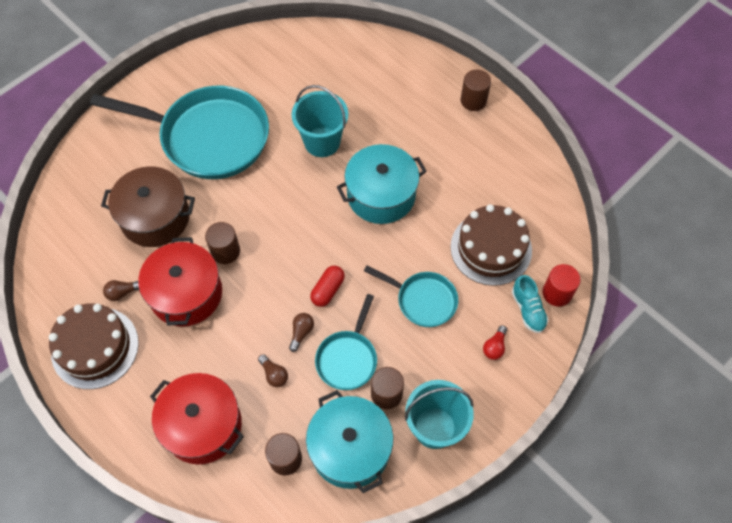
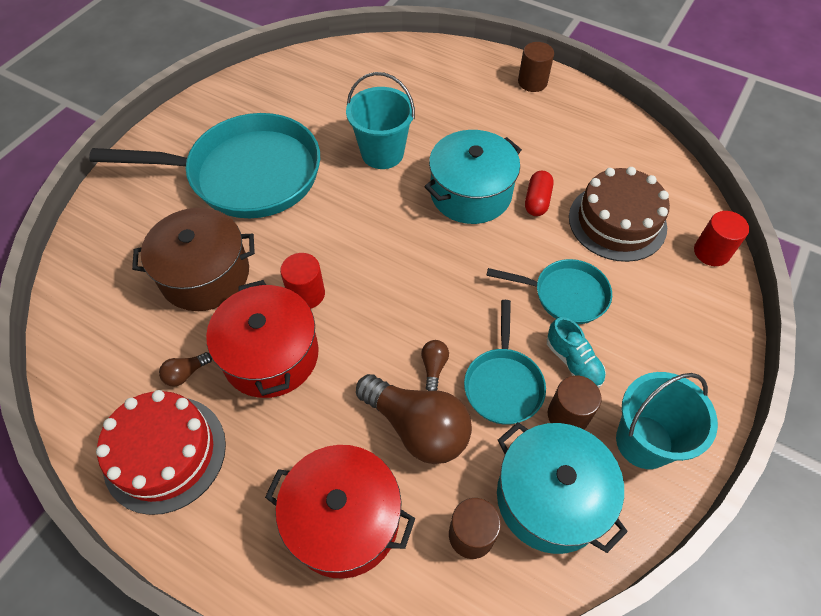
camera: 15 degrees left, 5 degrees down
(95, 347) = (165, 453): brown cake -> red cake
(225, 251) = (306, 294): brown cylinder -> red cylinder
(274, 374) = (417, 427): brown light bulb -> brown light bulb, size x2.35
(328, 290) = (448, 309): red capsule -> red capsule (537, 201)
(494, 347) = (671, 327): red light bulb -> none
(528, 310) = (688, 277): turquoise shoe -> turquoise shoe (573, 362)

